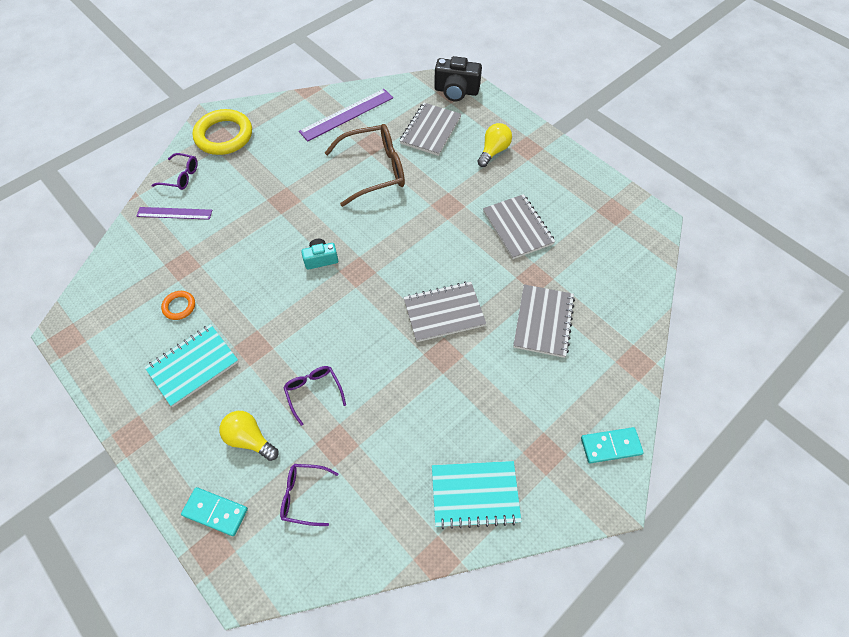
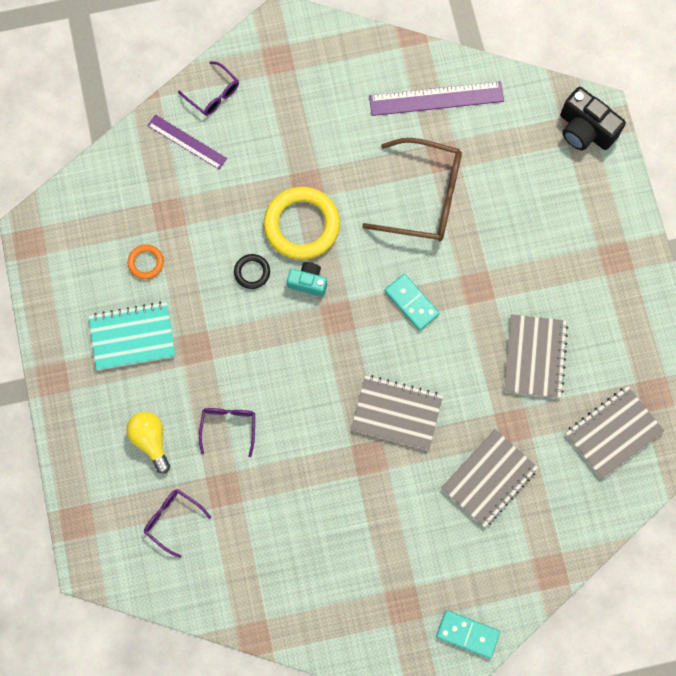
camera: 30 degrees right, 15 degrees up
(215, 512) = (93, 491): turquoise domino -> turquoise domino (411, 302)
(224, 136) = (284, 58): yellow ring -> yellow ring (302, 225)
(272, 273) = (252, 272): none -> black ring
(430, 130) = (519, 174): grey notebook -> grey notebook (613, 432)
(475, 495) = (318, 604): turquoise notebook -> none
(493, 151) = (573, 242): yellow light bulb -> none

